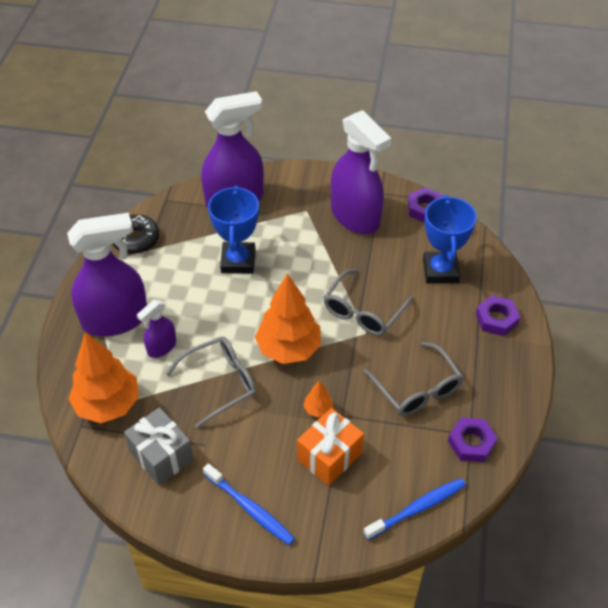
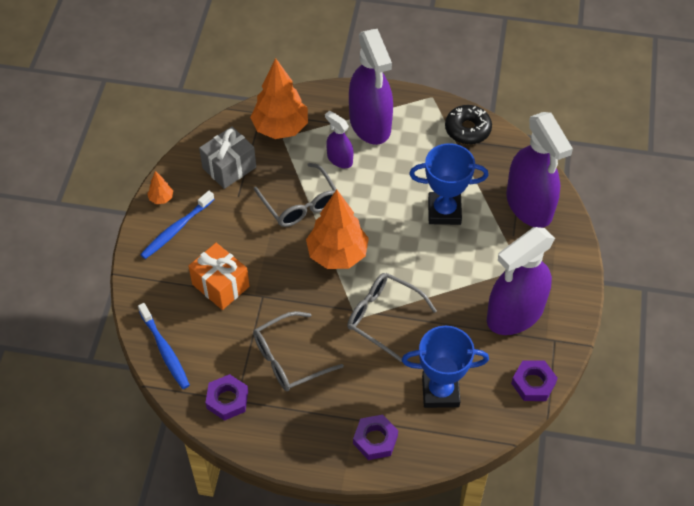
camera: 90 degrees right, 5 degrees up
(318, 409) = (269, 277): orange tree -> orange tree (161, 198)

